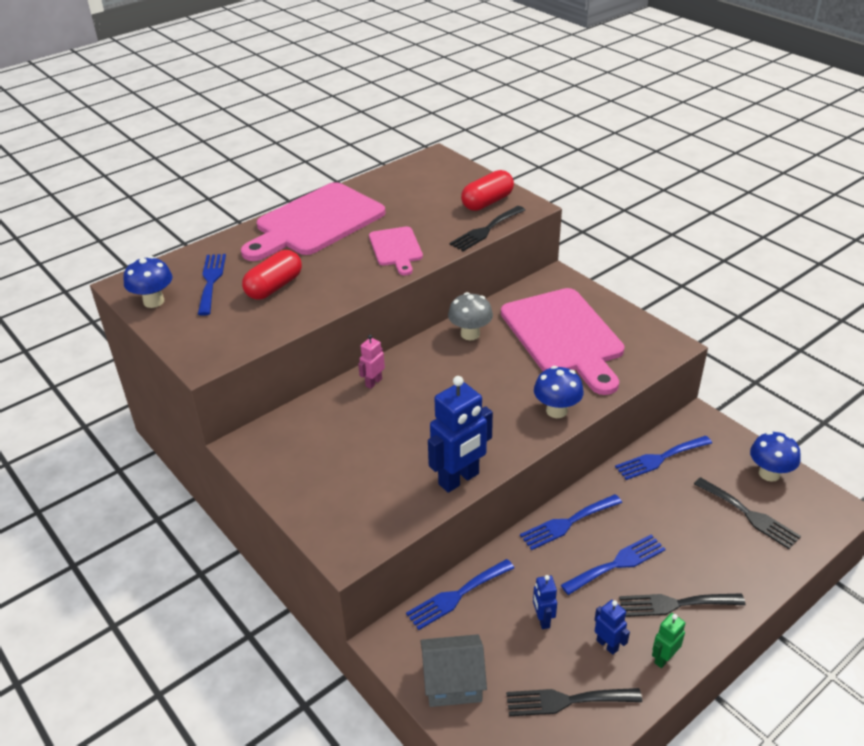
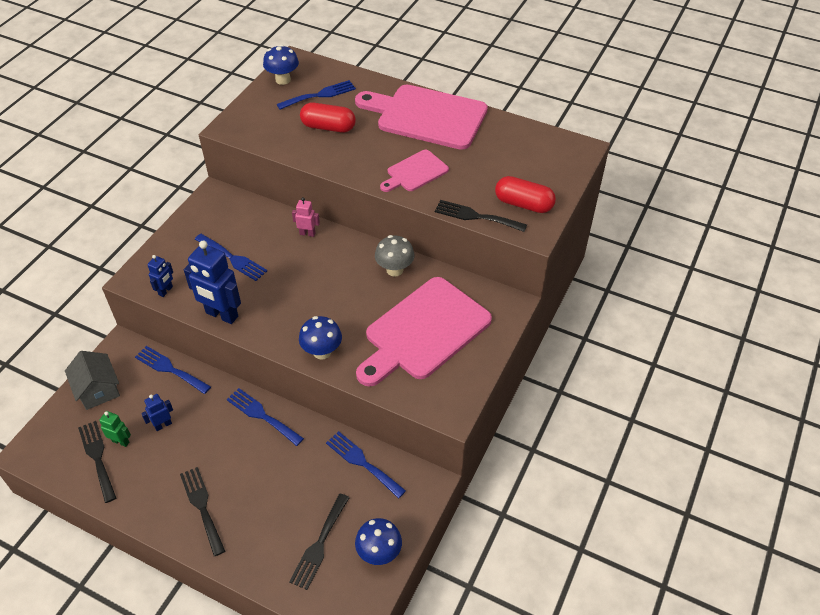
camera: 65 degrees right, 10 degrees up
(607, 645) = (151, 470): blue robot -> blue robot (166, 291)
(617, 564) = (231, 458): blue fork -> blue fork (233, 258)
(663, 658) = (148, 509): green robot -> green robot (121, 441)

